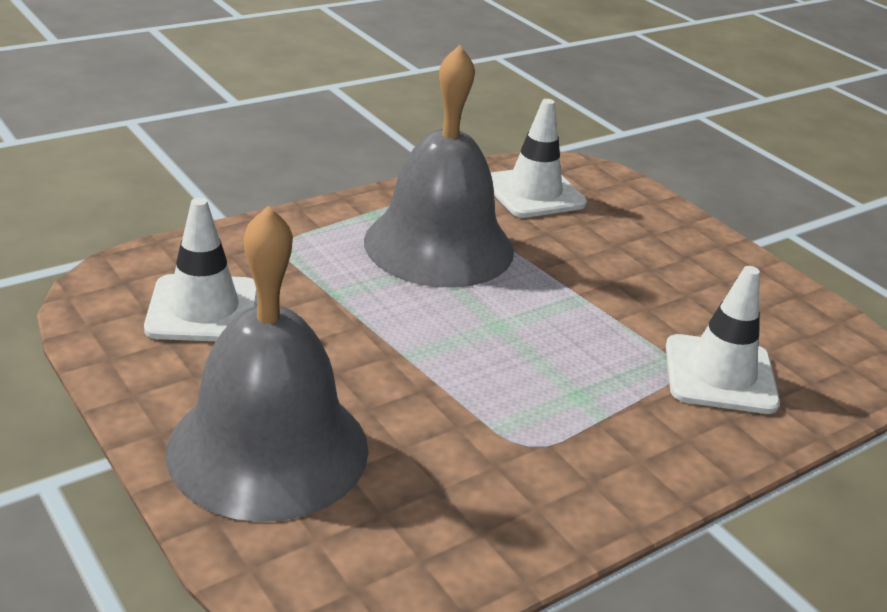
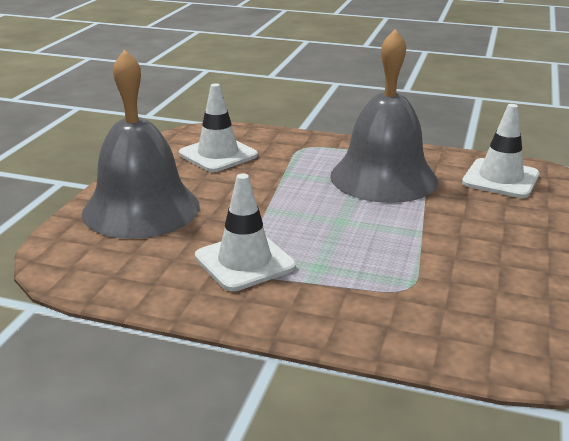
camera: 55 degrees right, 5 degrees down
(720, 375) = (429, 306): white traffic cone -> white traffic cone (244, 262)

